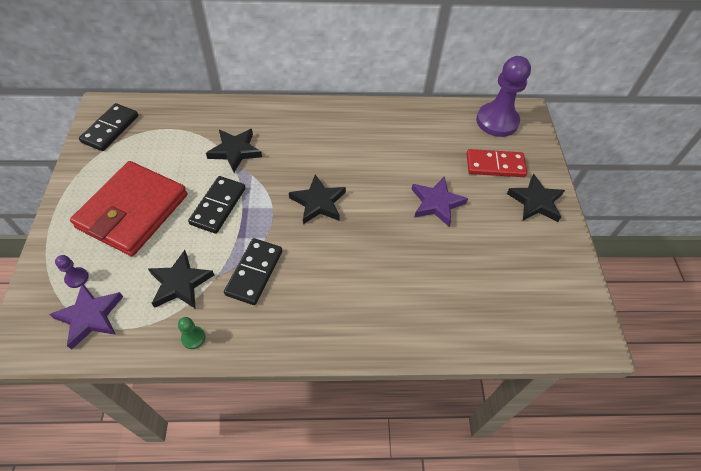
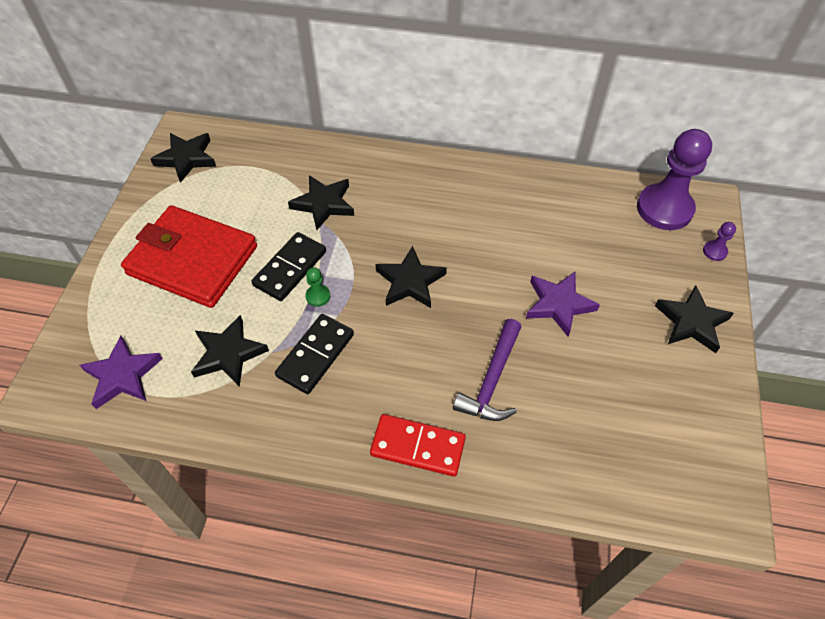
camera: 15 degrees right, 0 degrees up
(77, 278) = (117, 328): purple pawn -> purple pawn (714, 251)
(110, 129) = (186, 158): black domino -> black star
(133, 211) = (192, 260): red wallet -> red wallet turned 75 degrees clockwise
(193, 338) = (230, 420): green pawn -> green pawn (318, 296)
(399, 269) = (492, 380): none -> purple hammer
(495, 165) = (648, 266): red domino -> red domino (418, 446)

